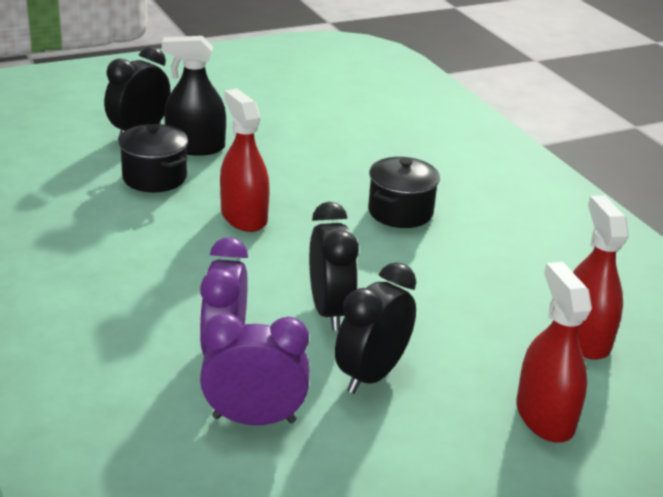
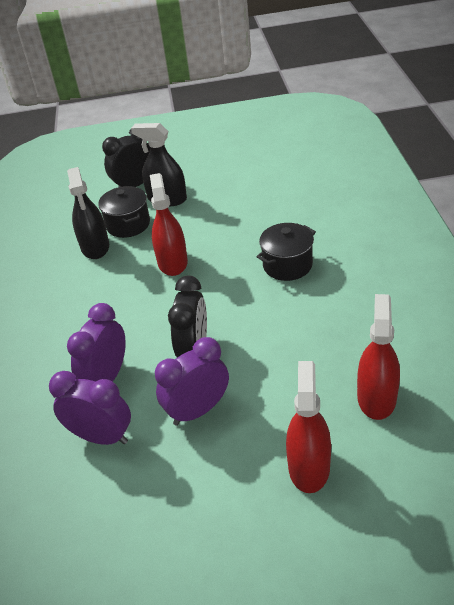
camera: 25 degrees right, 10 degrees up
(119, 205) = (95, 247): none -> black spray bottle
(371, 375) = (198, 410): black clock -> purple clock

